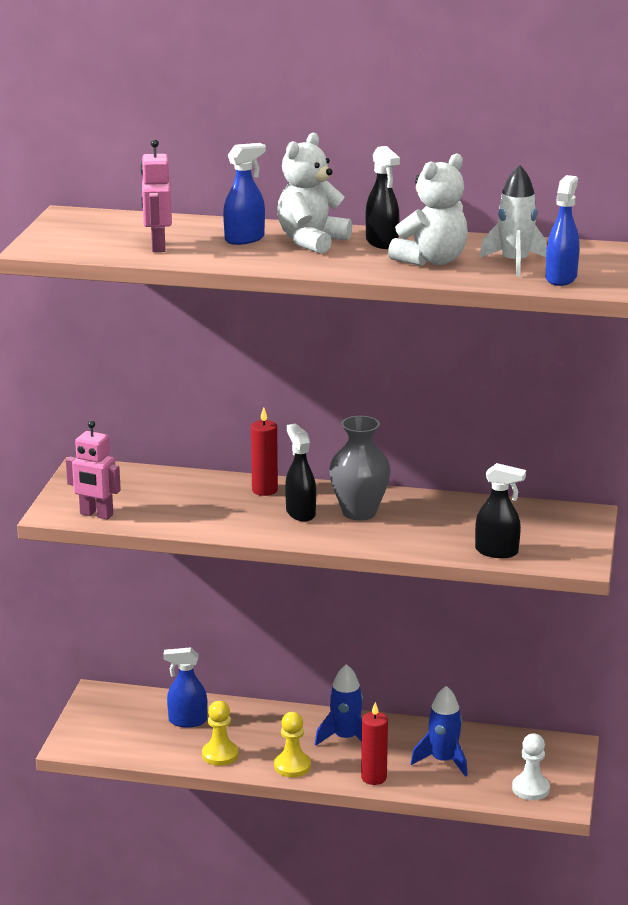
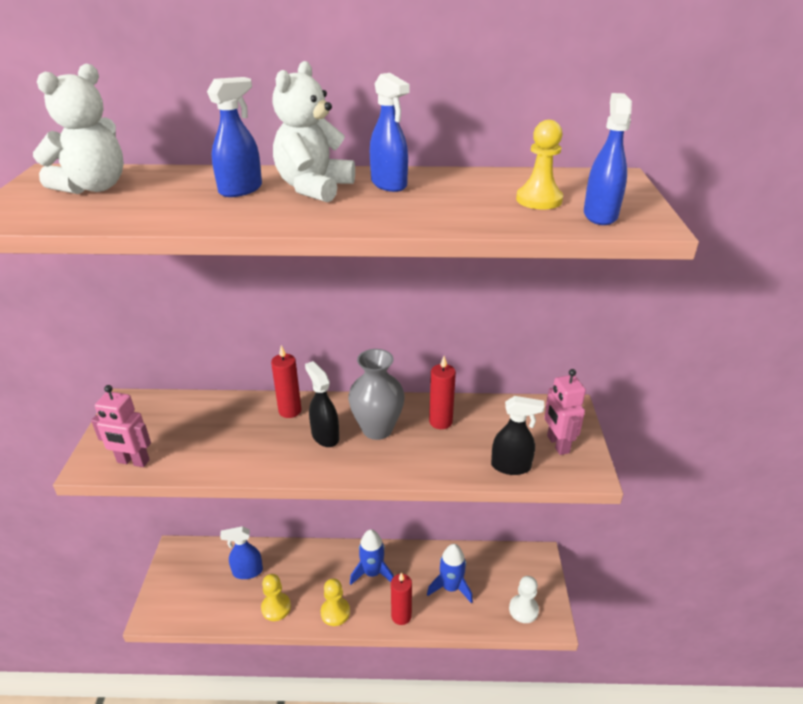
camera: 10 degrees left, 10 degrees up
(158, 246) = (141, 205): pink robot -> pink robot (557, 444)
(382, 243) = (389, 184): black spray bottle -> blue spray bottle
(432, 261) = (450, 203): white teddy bear -> white teddy bear (94, 187)
(432, 512) = (440, 422): none -> red candle
(514, 263) = (539, 200): white rocket -> yellow pawn

